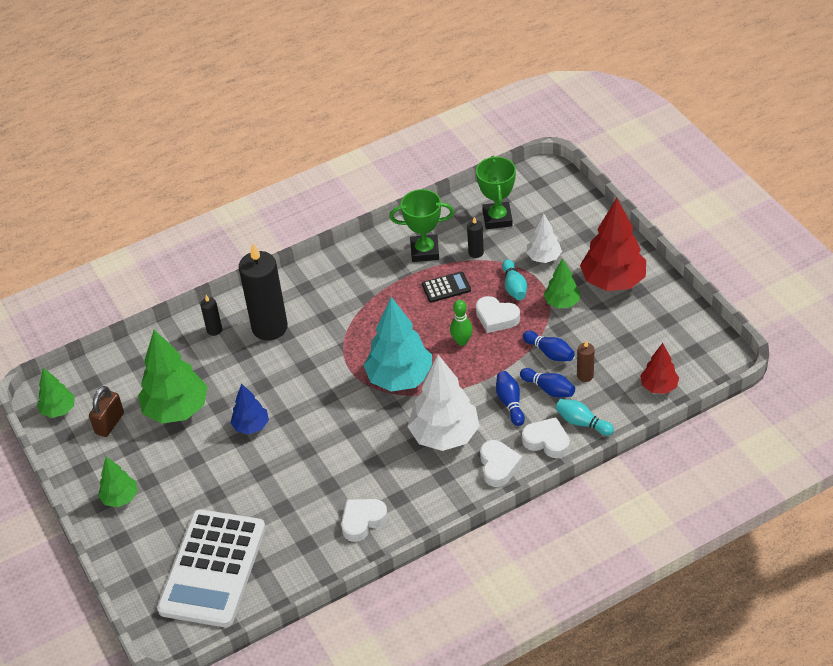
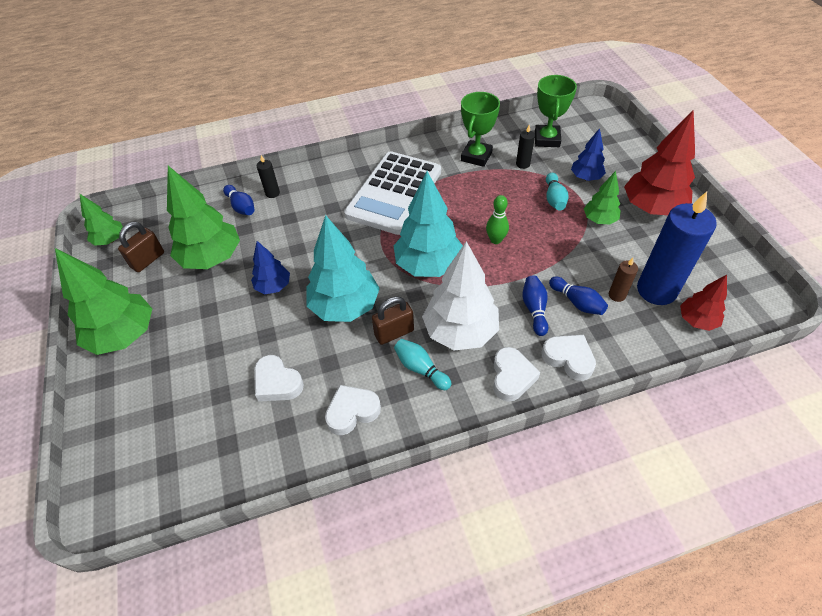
camera: 10 degrees right, 5 degrees up
(120, 498) = (124, 335): green tree -> green tree, size x1.82
(213, 569) = (179, 434): white calculator -> white calculator (394, 193)
(269, 327) = (321, 199): black candle -> none
(328, 432) = (345, 306): none -> turquoise tree
(382, 448) = (394, 333): none -> brown padlock
(424, 251) = (476, 156): green trophy -> green trophy turned 75 degrees counterclockwise
(446, 287) = (490, 189): black calculator -> none
(496, 318) = (533, 223): white heart -> white heart (277, 383)
(543, 258) = (585, 177): white tree -> blue tree
(549, 353) = (582, 265): blue bowling pin -> blue bowling pin (241, 207)
(582, 423) = (609, 345): turquoise bowling pin -> turquoise bowling pin (421, 368)
(621, 364) = (656, 290): none -> blue candle

